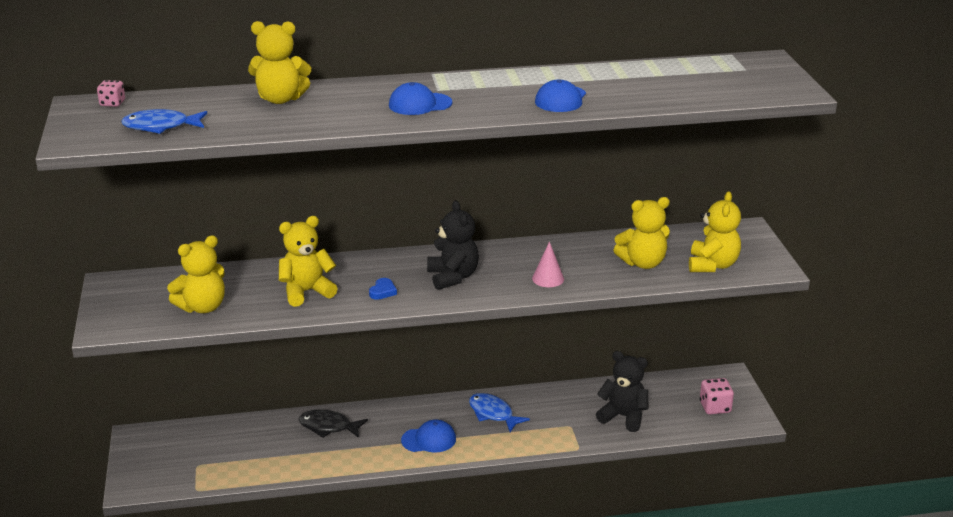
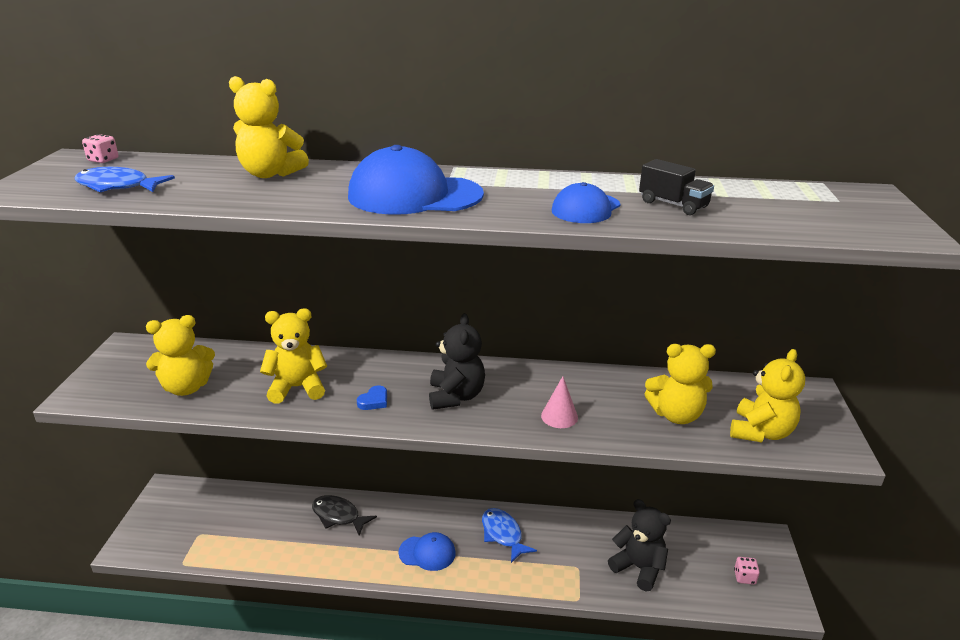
camera: 15 degrees right, 0 degrees up
(420, 104) = (414, 195): blue cap -> blue cap, size x1.76
(624, 88) = (673, 204): none -> black truck
(715, 407) = (744, 577): pink dice -> pink dice, size x0.65

